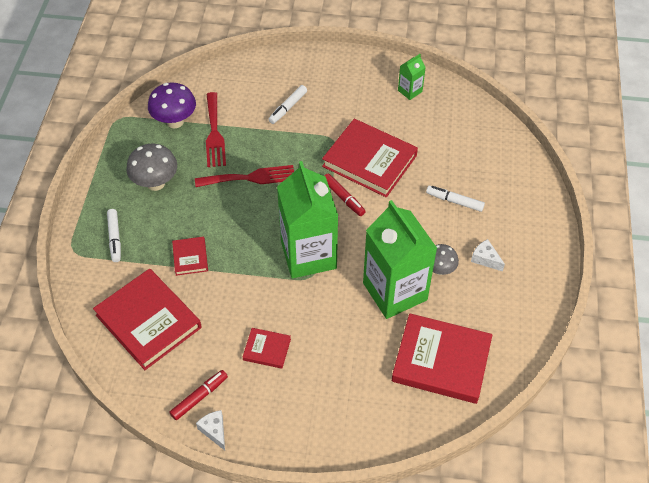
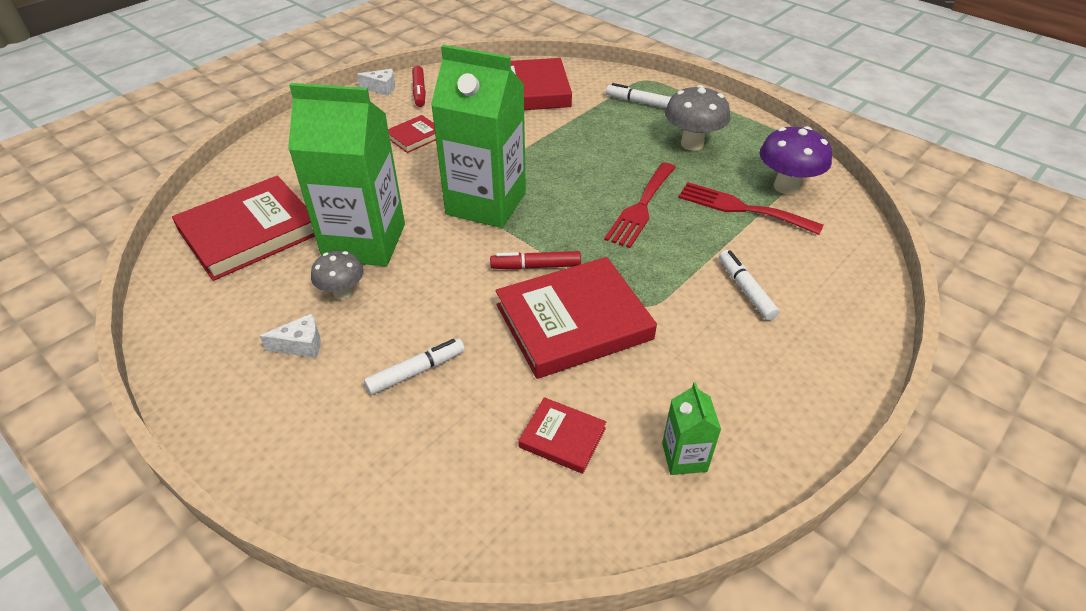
camera: 125 degrees right, 10 degrees down
(190, 257) = (569, 132): red book -> red book (562, 438)

